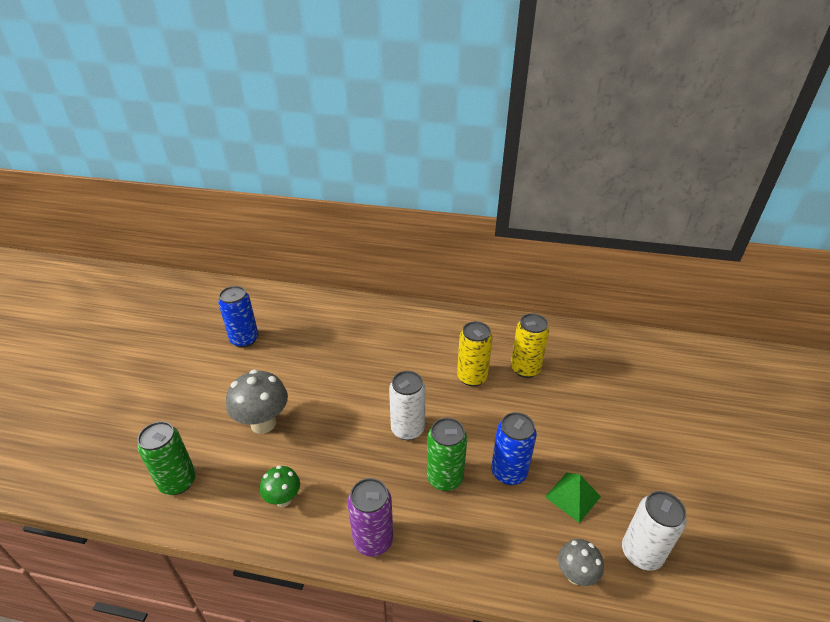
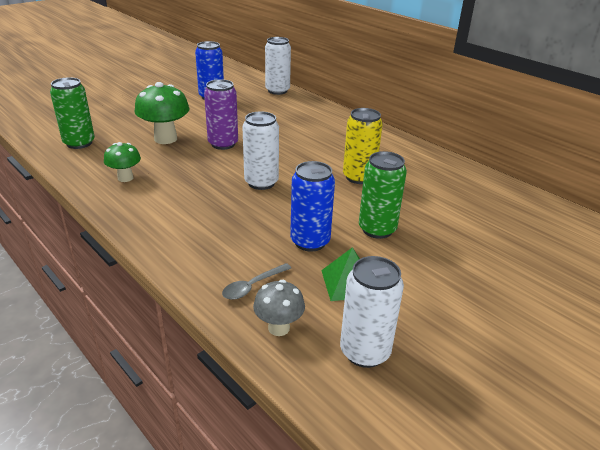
camera: 35 degrees right, 5 degrees down
(263, 423) = (165, 139): grey mushroom -> green mushroom
(299, 300) = (277, 91): none -> white can
(373, 540) = (152, 224): purple can -> purple can (223, 144)
(444, 478) = (251, 220): green can -> green can (377, 229)
(519, 548) = (252, 286): none -> grey spoon
(525, 369) = (418, 192): yellow can -> none

